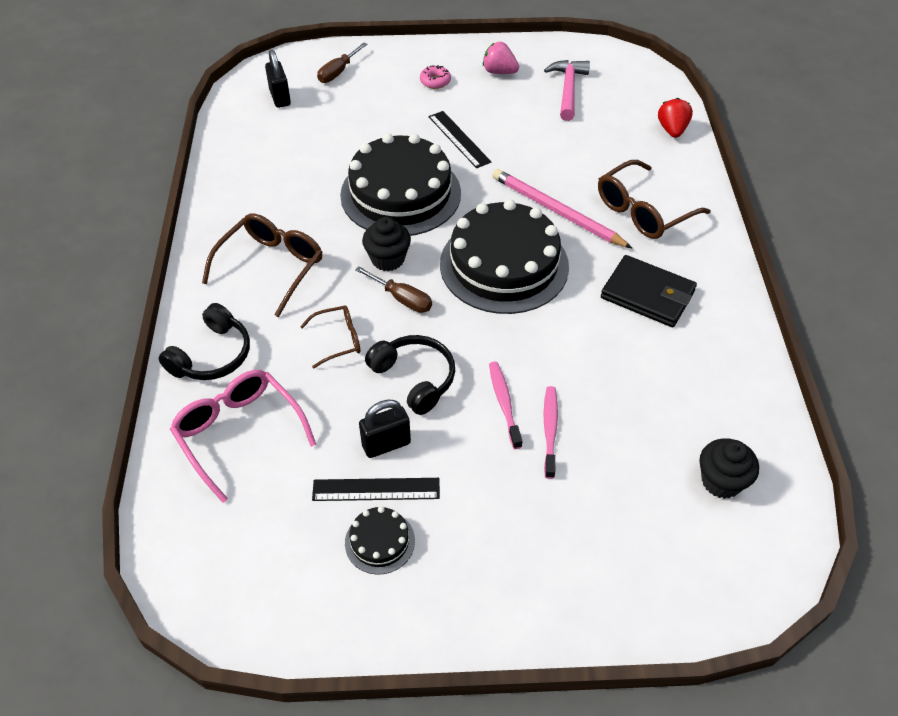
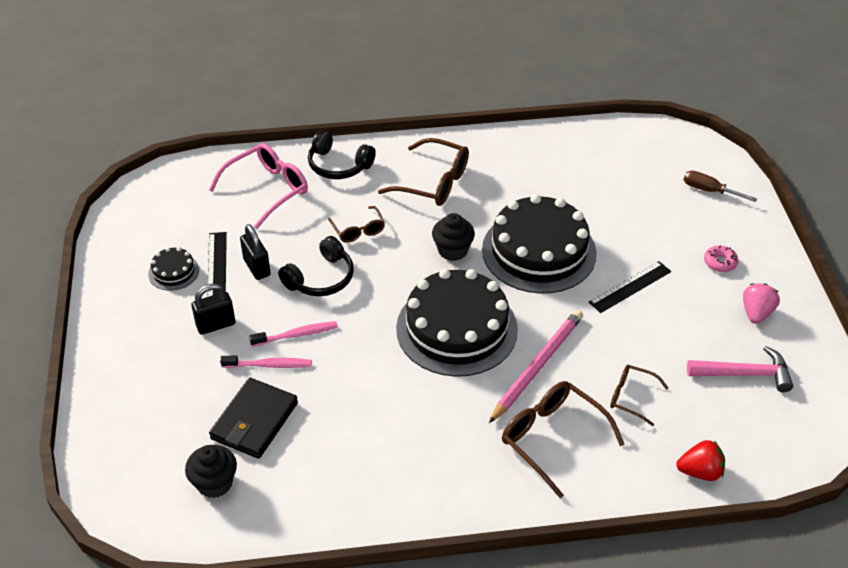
camera: 85 degrees right, 5 degrees down
(280, 98) = (655, 157): black padlock -> black padlock (216, 325)
(402, 299) = (406, 263): brown screwdriver -> none
(594, 157) = (631, 397): none -> brown glasses
(648, 294) = (431, 438): black wallet -> black wallet (254, 421)

